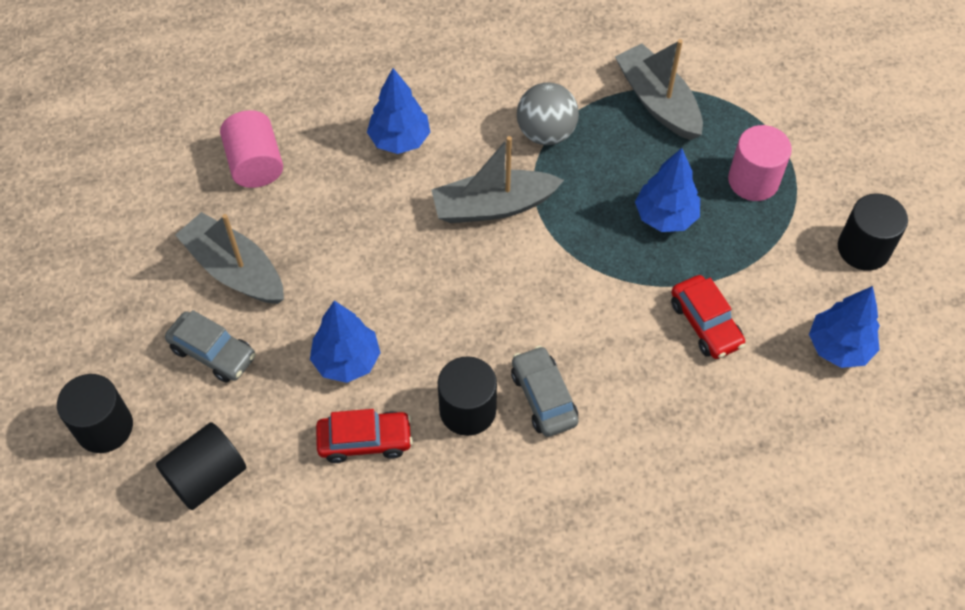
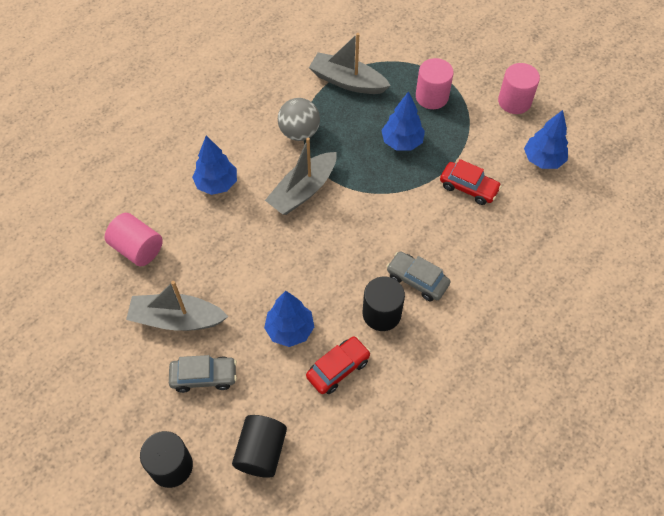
camera: 35 degrees left, 0 degrees up
(863, 248) = (514, 101): black cylinder -> pink cylinder

